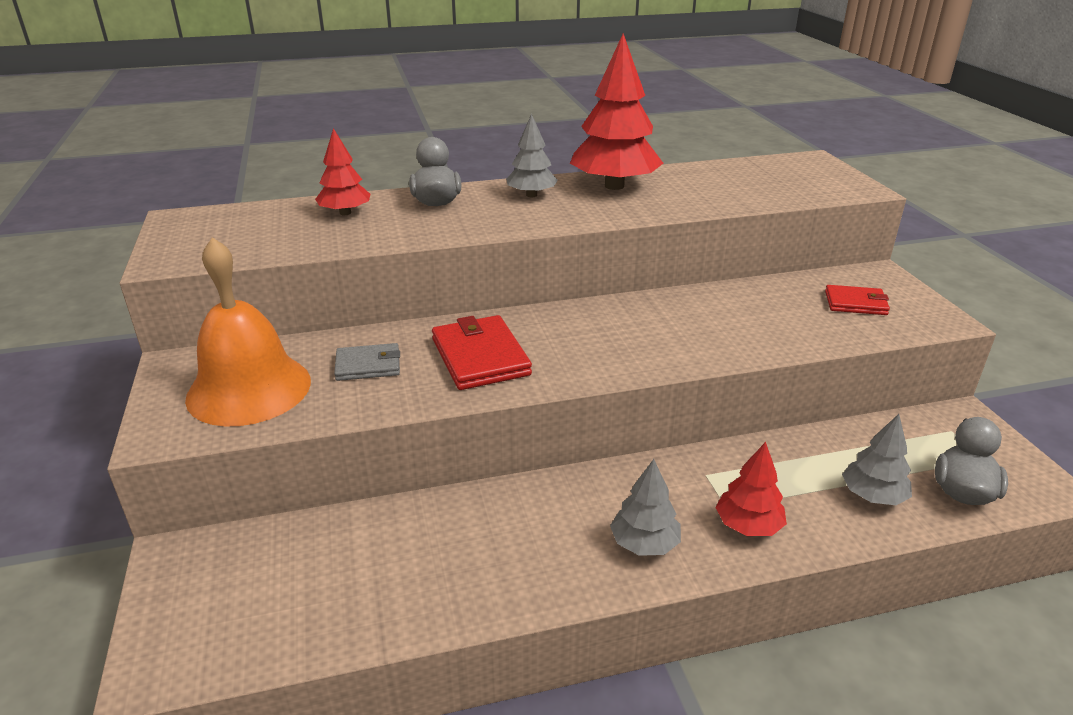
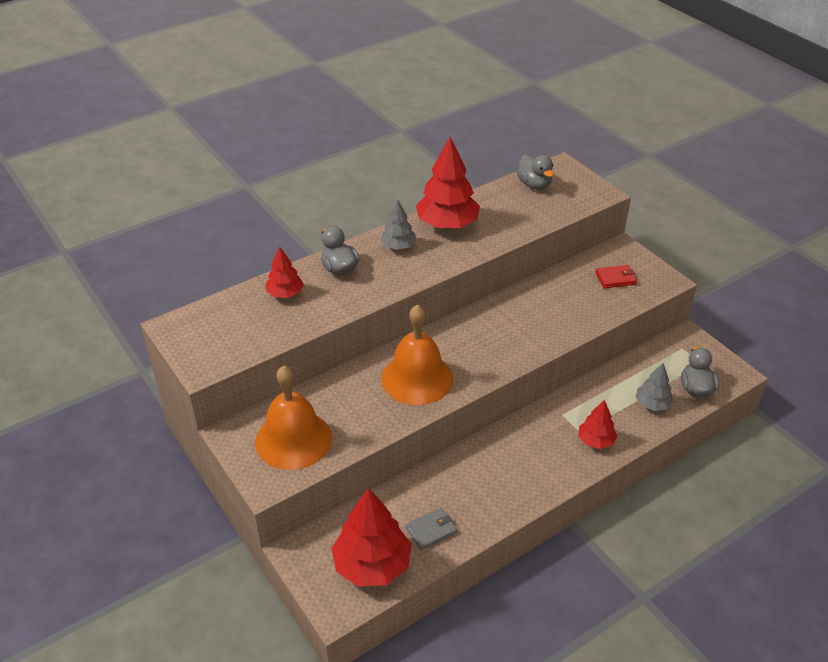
camera: 20 degrees left, 10 degrees up
(266, 612) = (372, 564): none -> red tree
(368, 365) = (353, 402): grey wallet -> grey wallet (431, 530)
(480, 357) = (417, 378): red wallet -> orange bell
(644, 543) = (547, 467): grey tree -> none
(762, 169) = (534, 185): none -> grey duck

